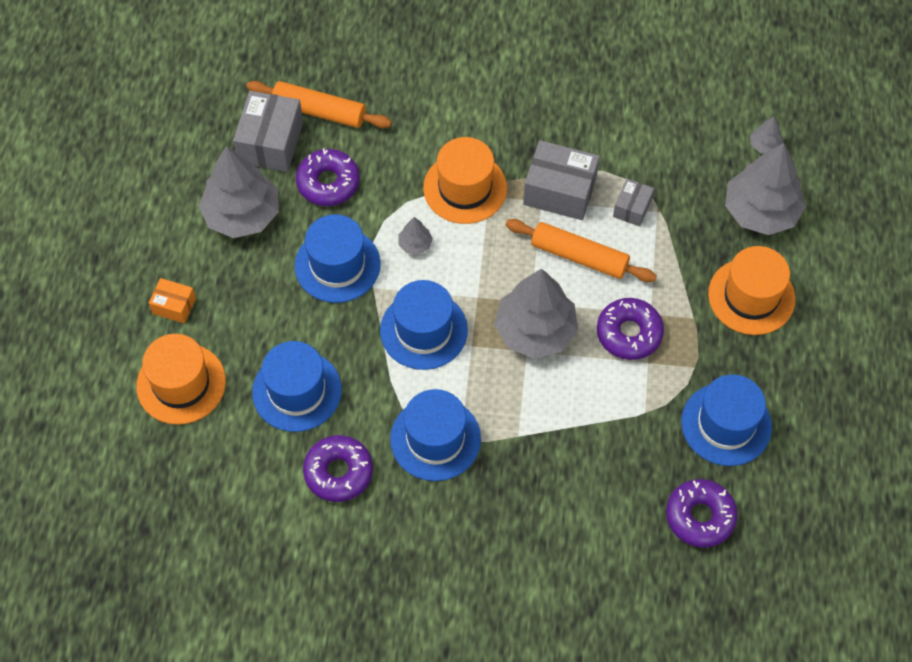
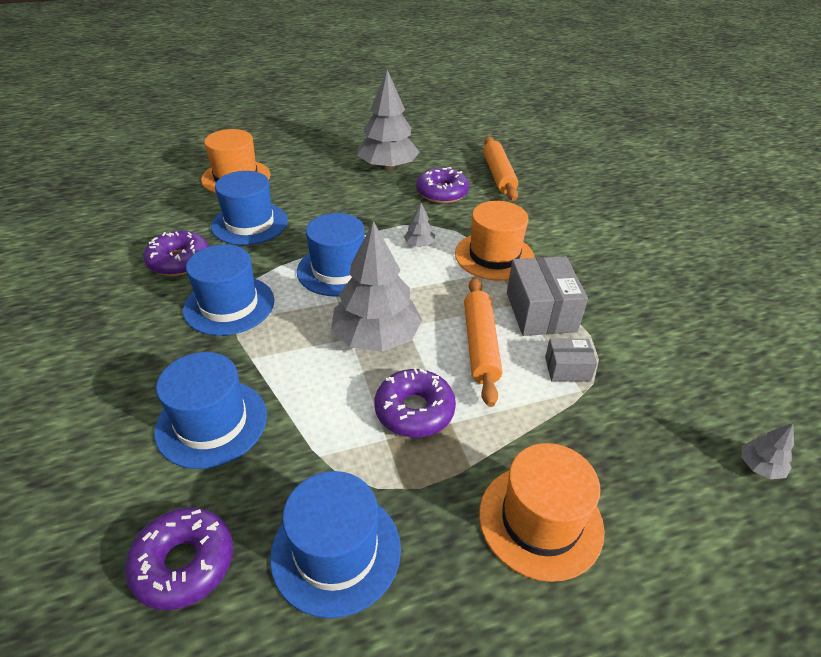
camera: 65 degrees right, 20 degrees down
(174, 306) = (297, 161): orange box -> none
(270, 142) = (454, 164): grey box -> none
(337, 265) = (373, 214): blue hat -> blue hat (212, 423)
(761, 211) = (668, 492): grey tree -> none

